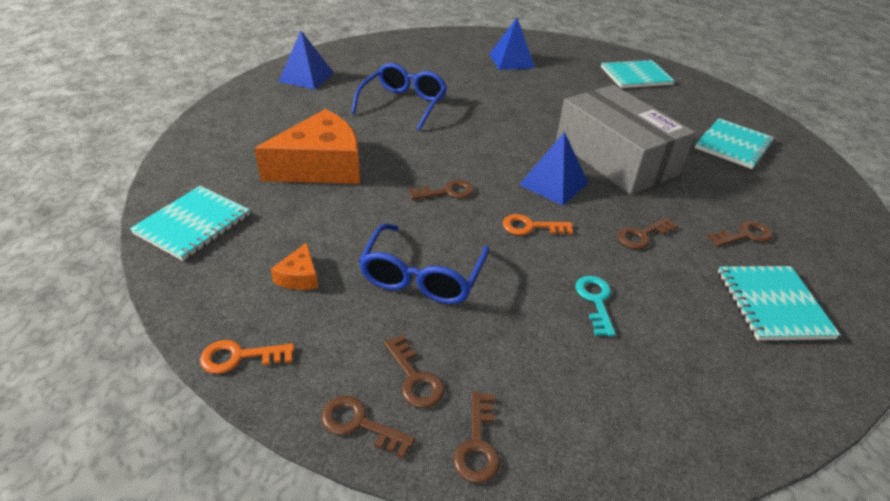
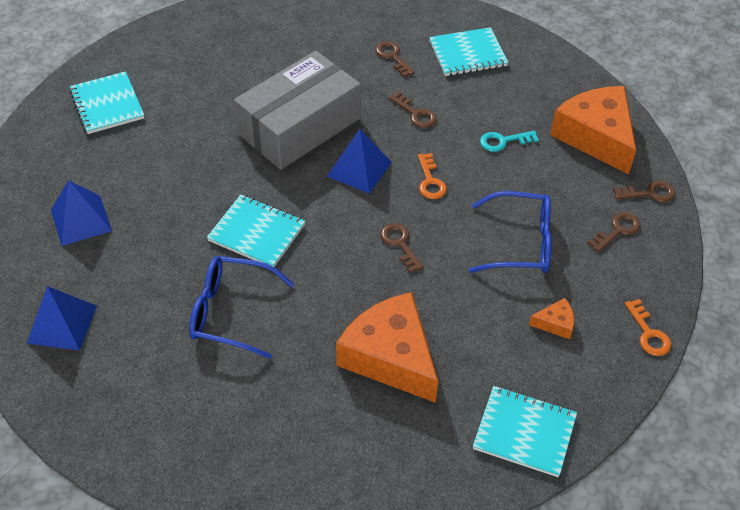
camera: 100 degrees left, 10 degrees up
(306, 77) = (176, 441): blue pyramid -> blue pyramid (62, 324)
(360, 424) = (664, 251): brown key -> none
(607, 410) = (596, 137): none -> orange cheese
(733, 145) = (251, 46): turquoise notebook -> turquoise notebook (257, 233)

